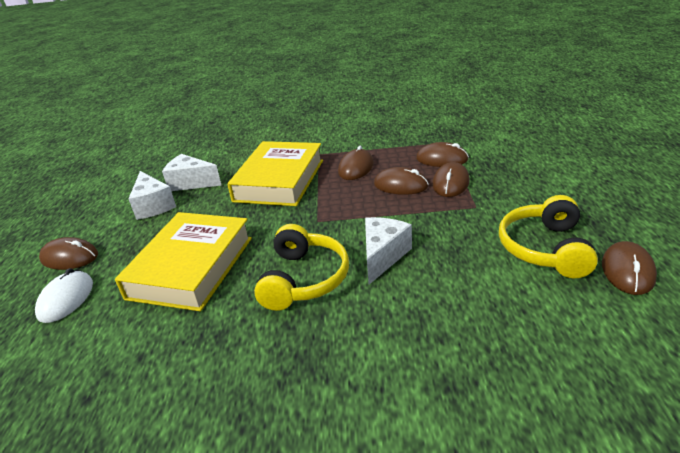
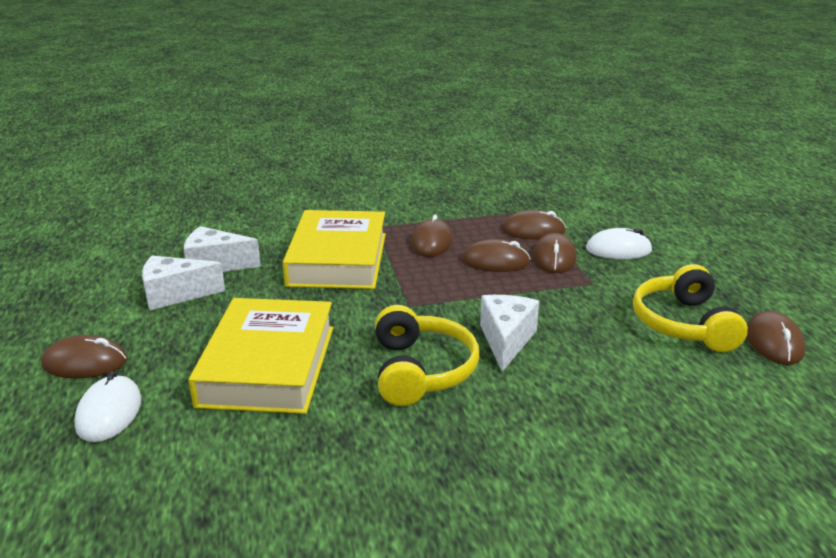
camera: 15 degrees left, 5 degrees down
(153, 206) = (175, 294): white cheese -> white cheese turned 120 degrees clockwise
(509, 177) = (618, 249): none -> white mouse

